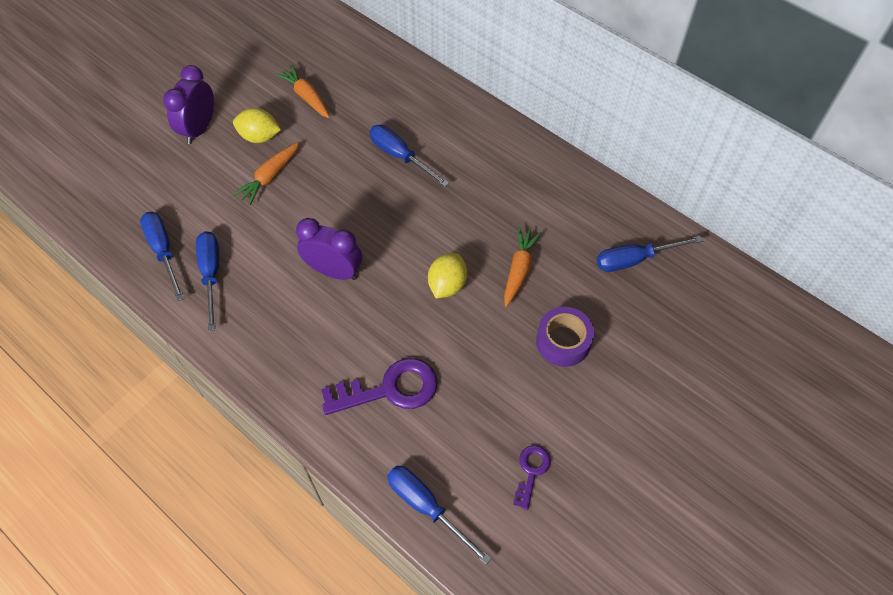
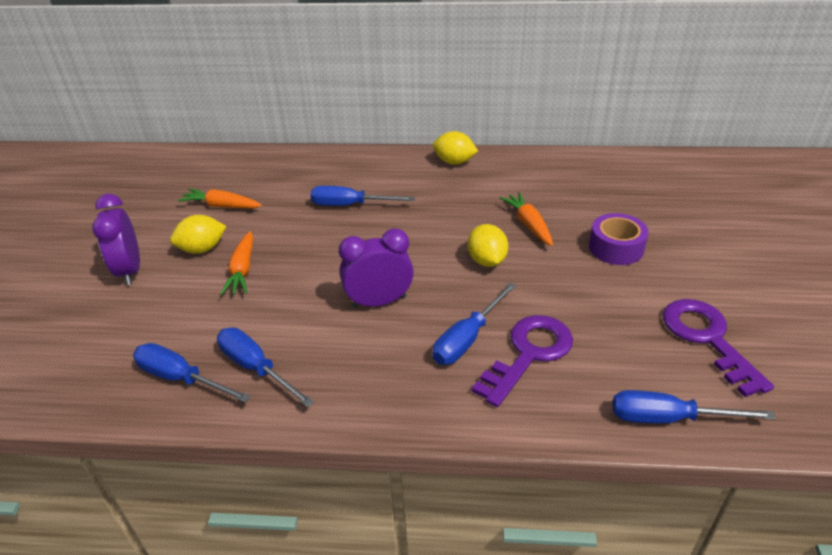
camera: 35 degrees left, 20 degrees down
(531, 157) = (454, 162): none -> yellow lemon
(531, 471) = (707, 338): purple key -> purple key, size x1.85
(634, 259) = (598, 181): blue screwdriver -> blue screwdriver (467, 338)

